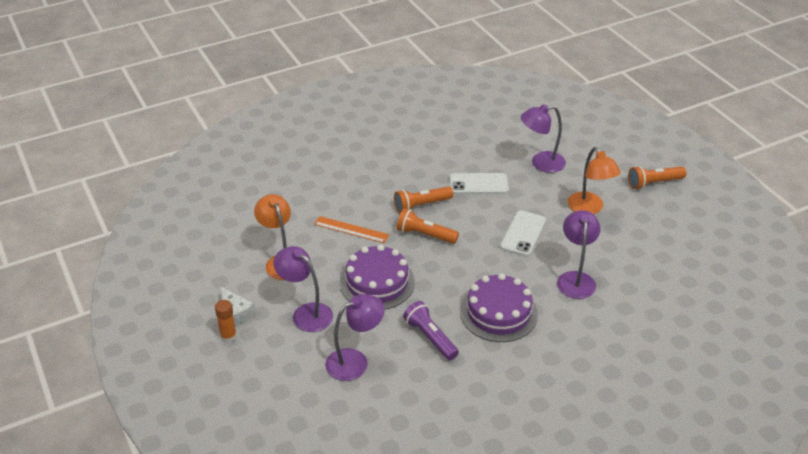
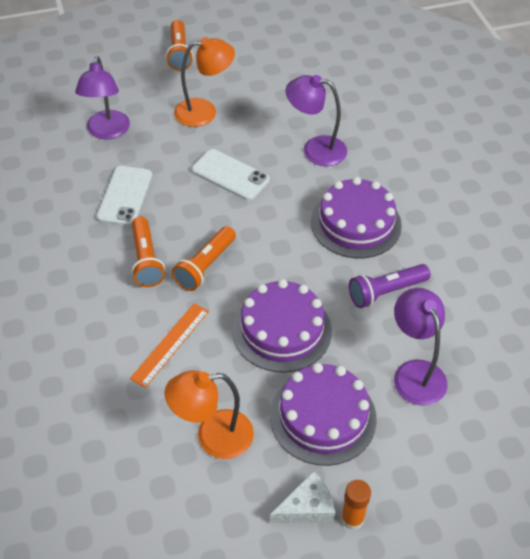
camera: 80 degrees left, 10 degrees up
(306, 313) = (323, 417): purple lamp -> purple cake

